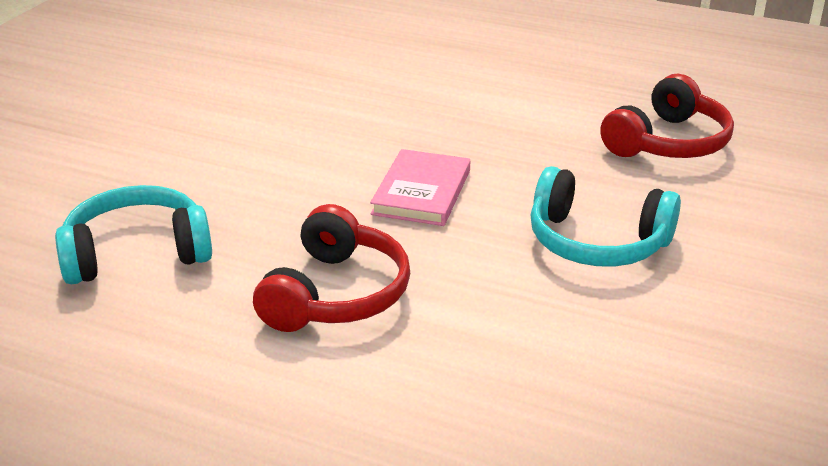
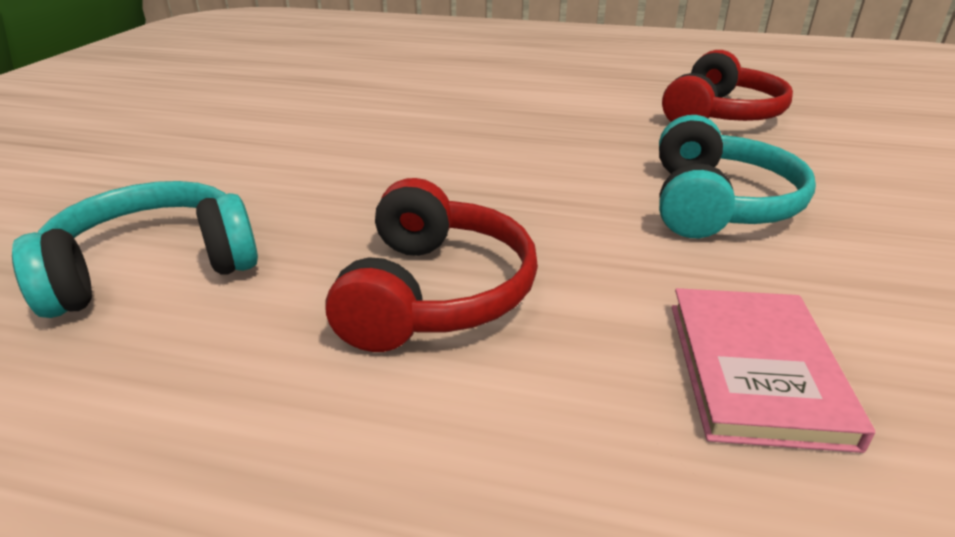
camera: 10 degrees left, 0 degrees up
(421, 192) = (497, 173): pink book -> pink book (755, 370)
(596, 241) = (716, 204): turquoise headphones -> turquoise headphones turned 90 degrees counterclockwise

